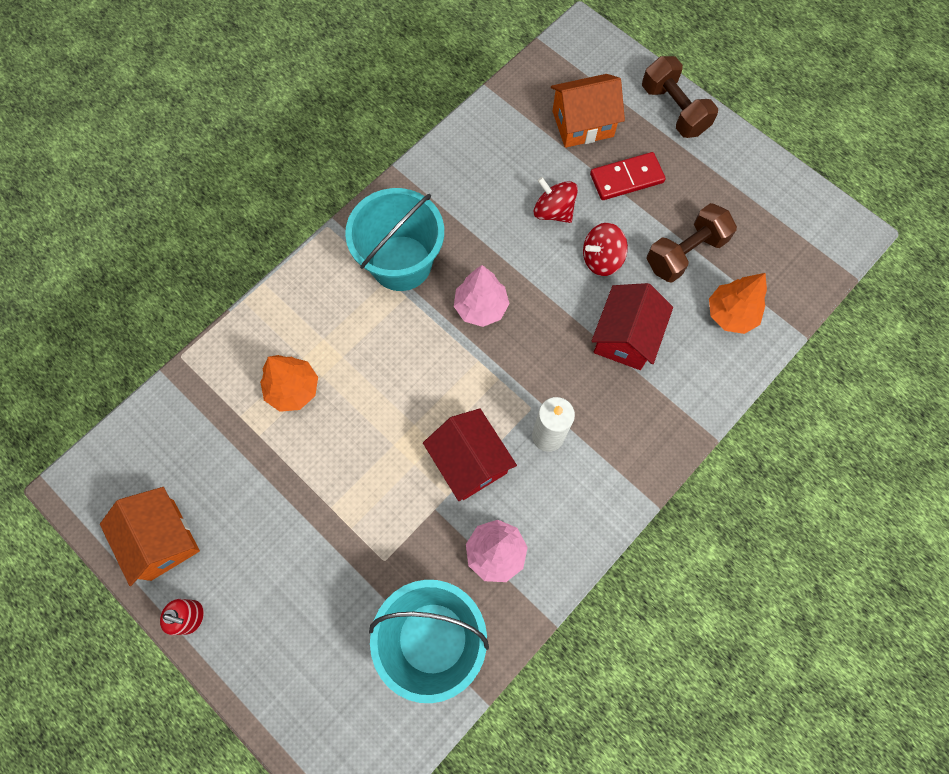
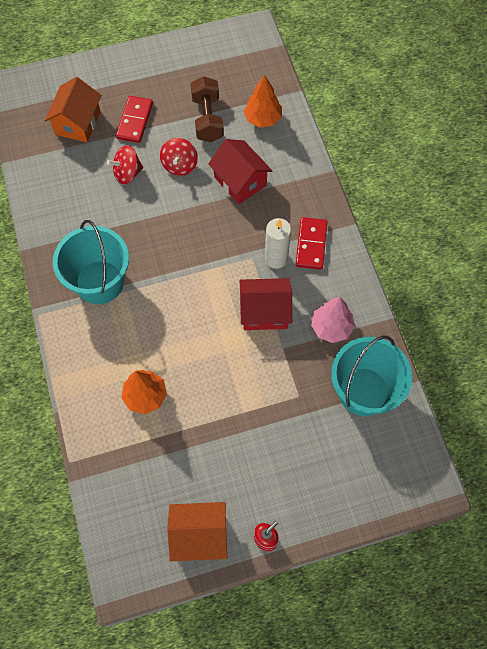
camera: 60 degrees left, 5 degrees down
(481, 307) = (165, 251): pink tree -> none
(593, 468) = (311, 244): none -> red domino
(673, 110) = (106, 69): brown dumbbell -> none

